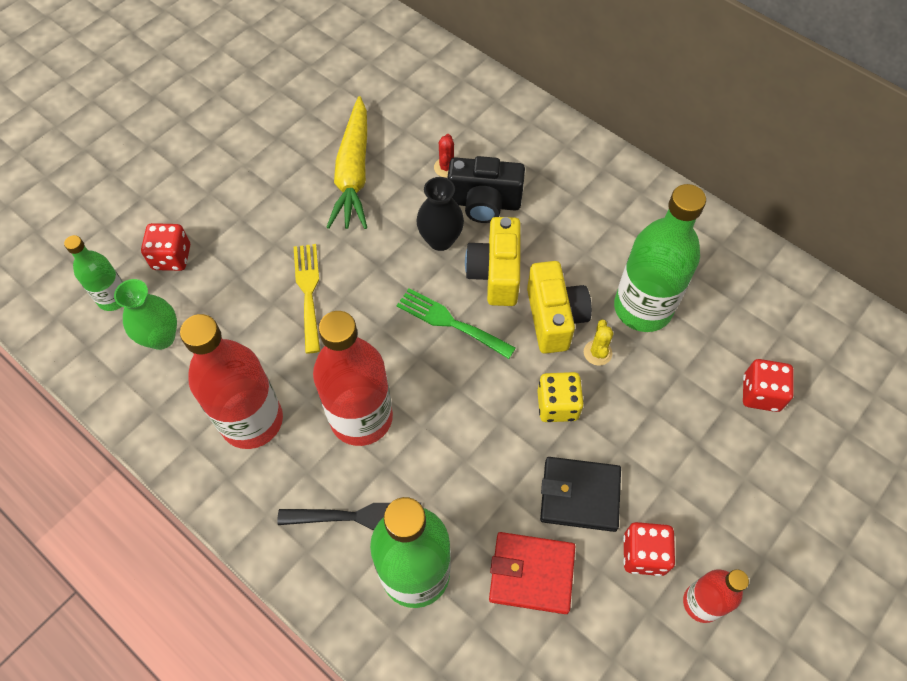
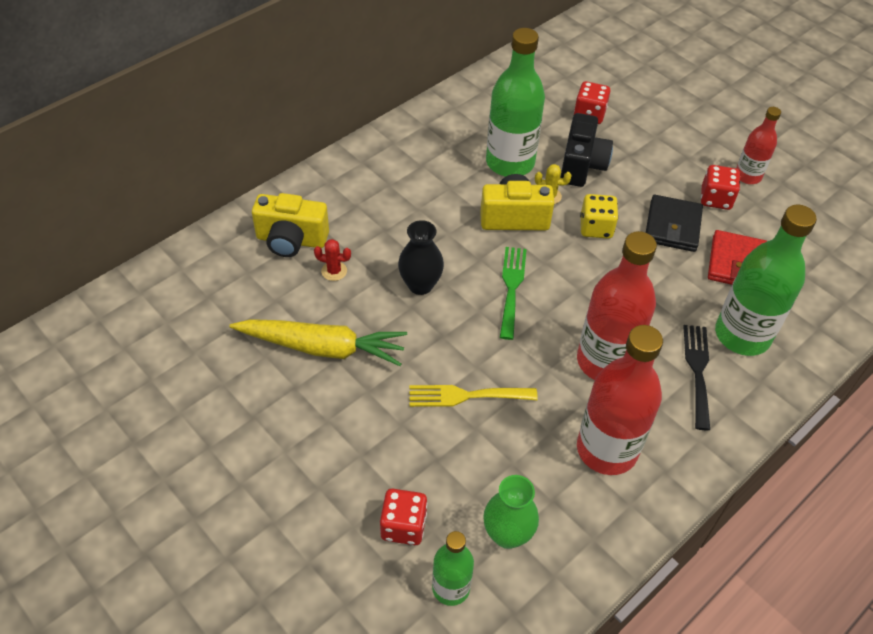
camera: 85 degrees left, 10 degrees down
(450, 322) = (511, 287): green fork -> green fork turned 150 degrees clockwise
(484, 203) = (383, 248): black camera -> black camera (582, 165)
(495, 274) = (464, 250): yellow camera -> yellow camera (291, 240)

